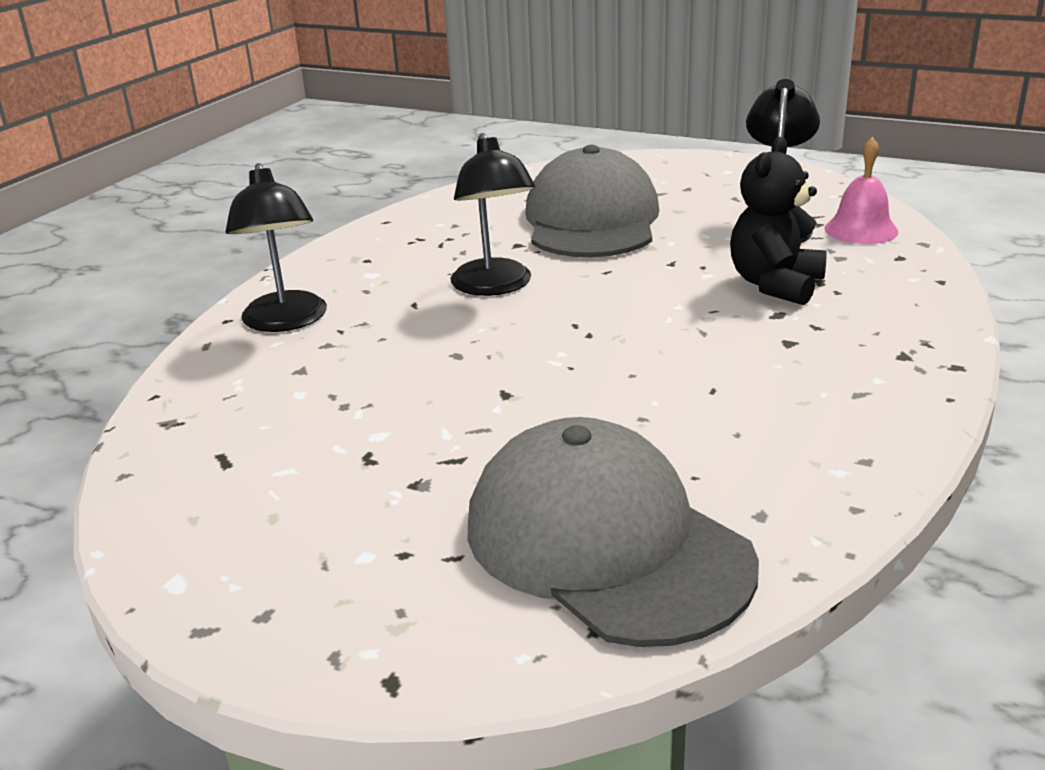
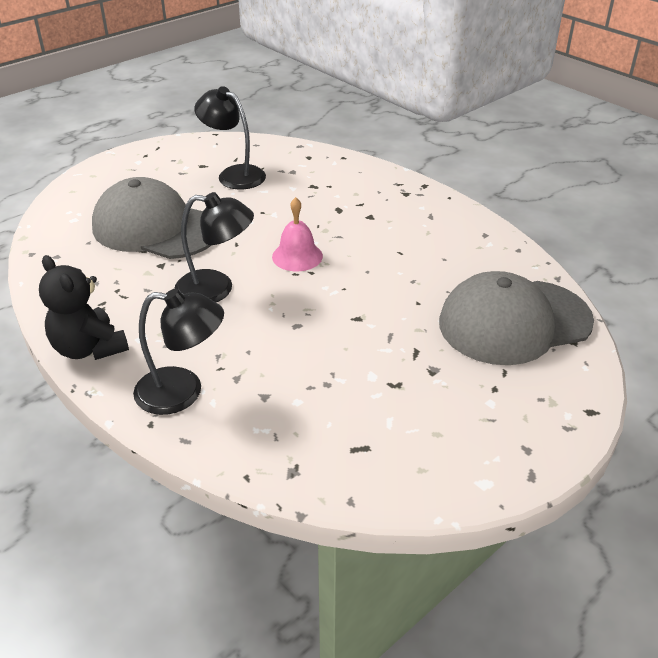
camera: 70 degrees left, 10 degrees up
(775, 285) = (306, 199): black teddy bear -> black teddy bear (89, 348)
(861, 230) = (267, 154): pink bell -> pink bell (297, 256)

